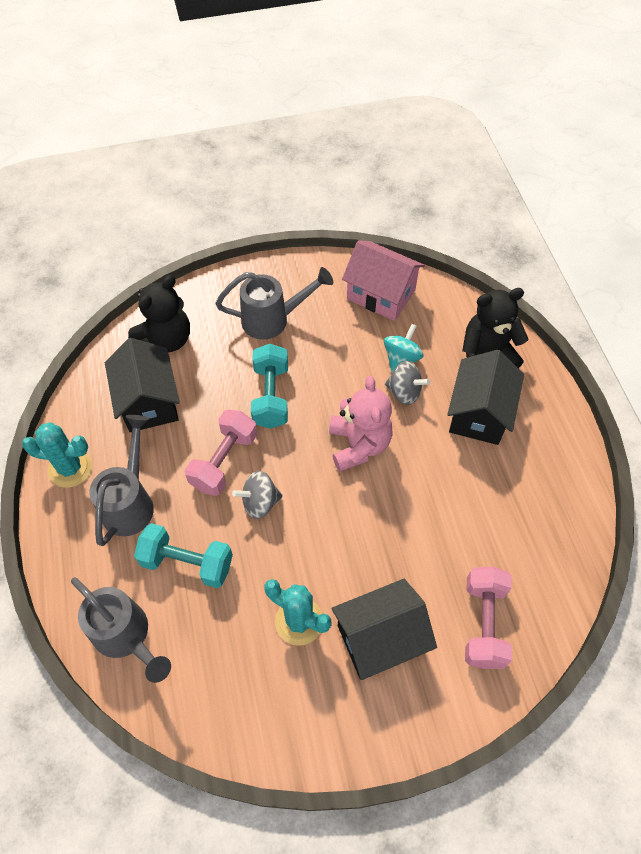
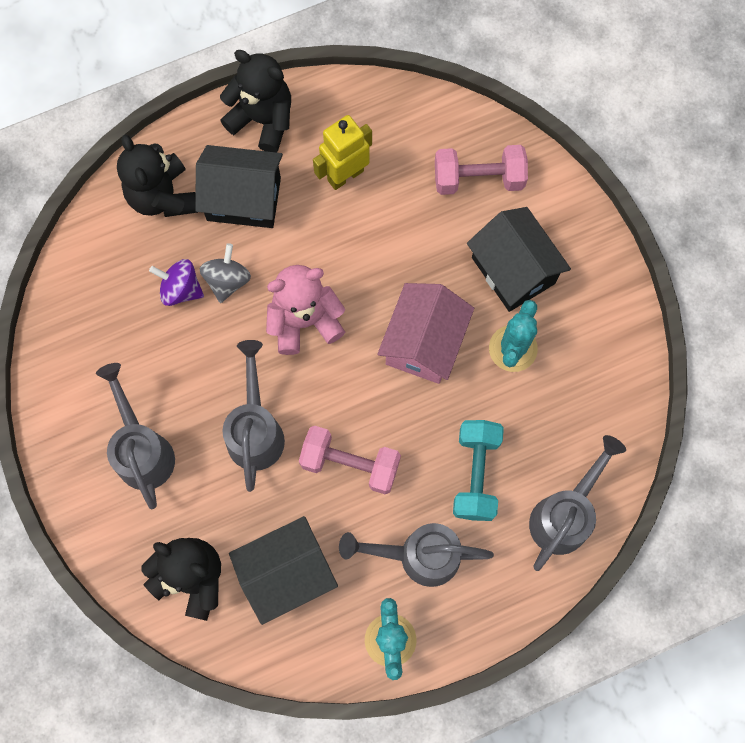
camera: 100 degrees left, 15 degrees up
(260, 502) = (393, 413): grey spinning top -> none
(271, 396) = (256, 429): turquoise dumbbell -> grey watering can
(381, 294) = (86, 325): pink house -> pink house (424, 343)
(401, 358) = (181, 289): turquoise spinning top -> purple spinning top
(496, 499) = (345, 175): none -> yellow robot
(556, 438) = (263, 120): none -> black teddy bear

